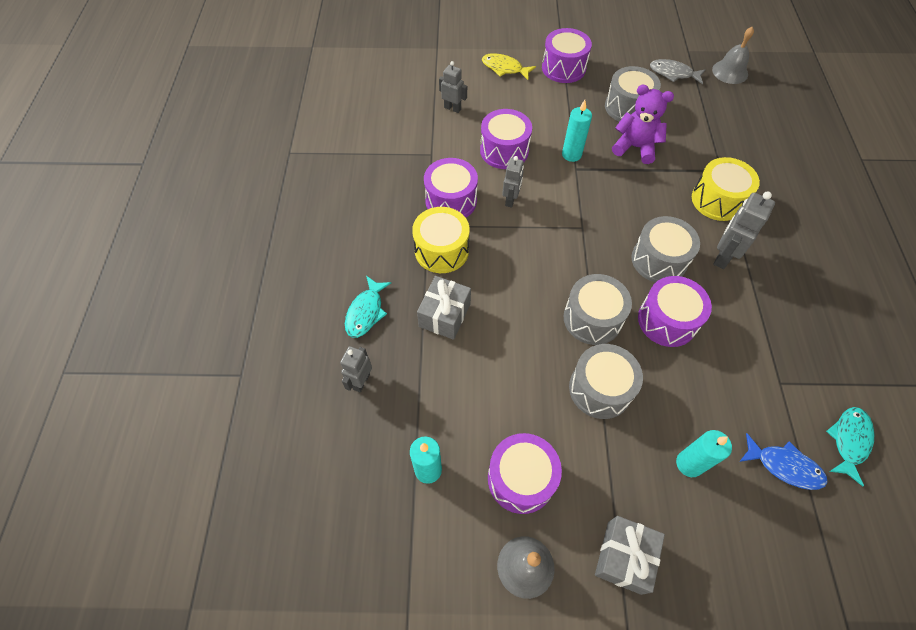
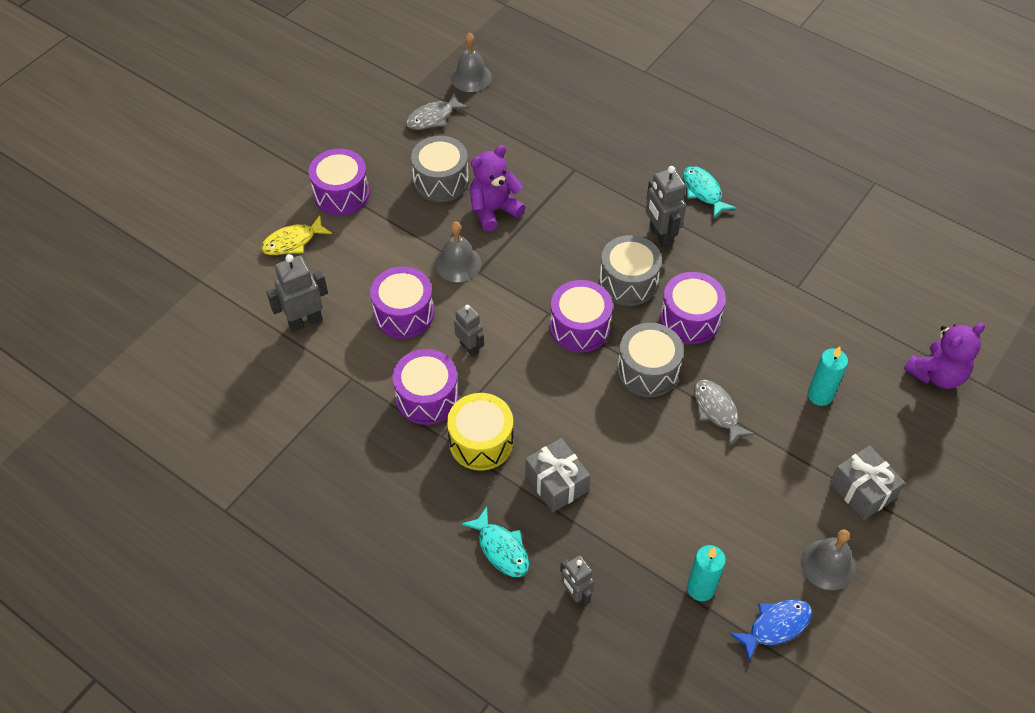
camera: 55 degrees left, 5 degrees down
(452, 108) = (305, 321): grey robot -> grey robot, size x1.50
(521, 479) = (755, 521): purple drum -> purple drum (580, 327)
(571, 154) = (458, 263): turquoise candle -> grey bell
(600, 389) = (717, 411): grey drum -> grey fish
(717, 200) = (602, 196): yellow drum -> none
(784, 466) = (861, 336): blue fish -> blue fish (775, 626)
(811, 561) = (936, 374): none -> purple teddy bear
(849, 441) = (869, 282): turquoise fish -> turquoise fish (703, 191)

